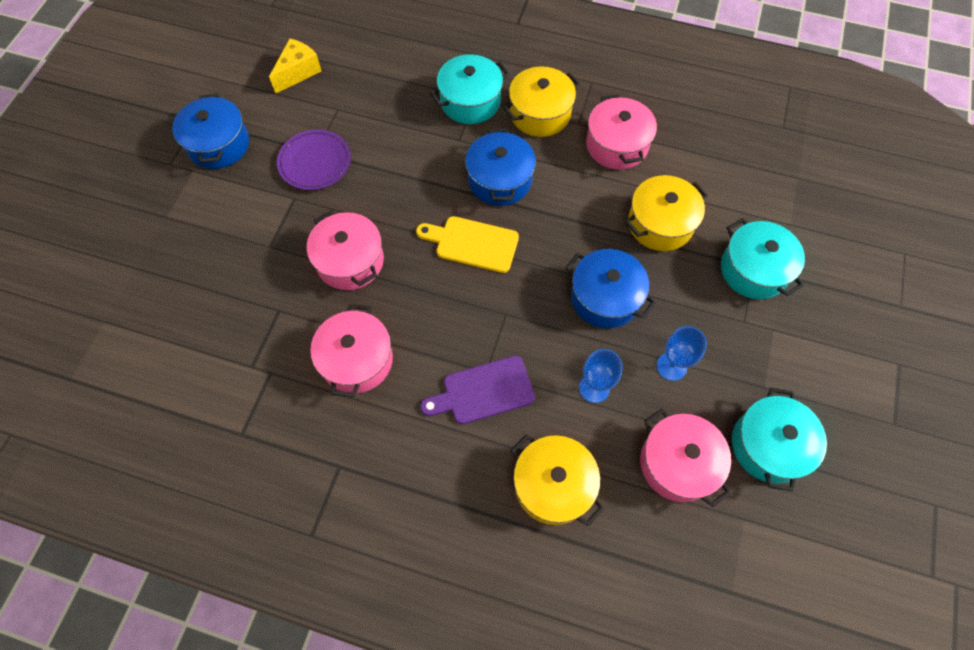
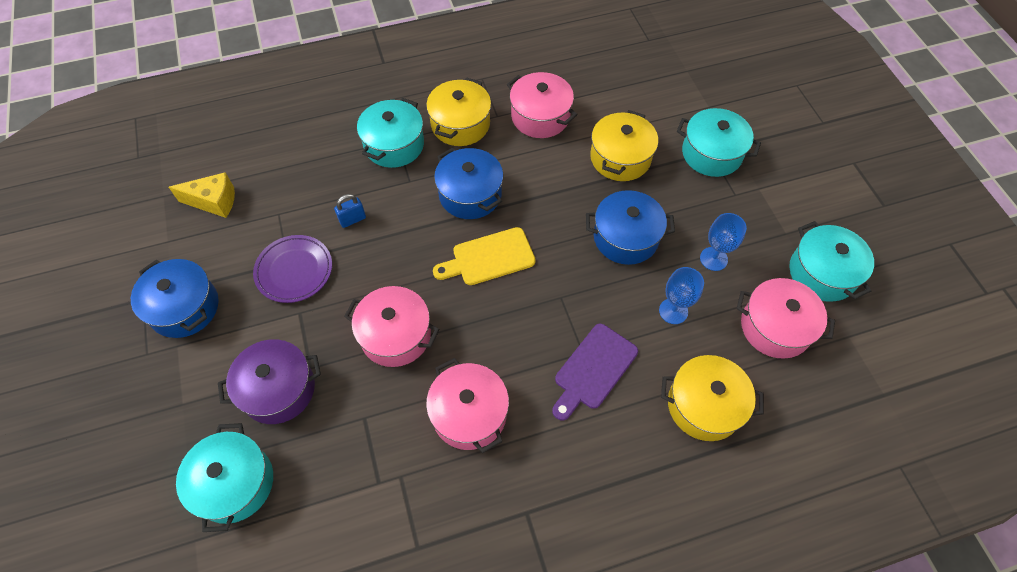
camera: 35 degrees left, 5 degrees down
(157, 298) = (234, 483): none -> turquoise pot
(236, 248) = (278, 389): none -> purple pot
(298, 72) = (214, 202): yellow cheese -> yellow cheese turned 90 degrees clockwise
(389, 146) = (352, 219): none -> blue padlock

